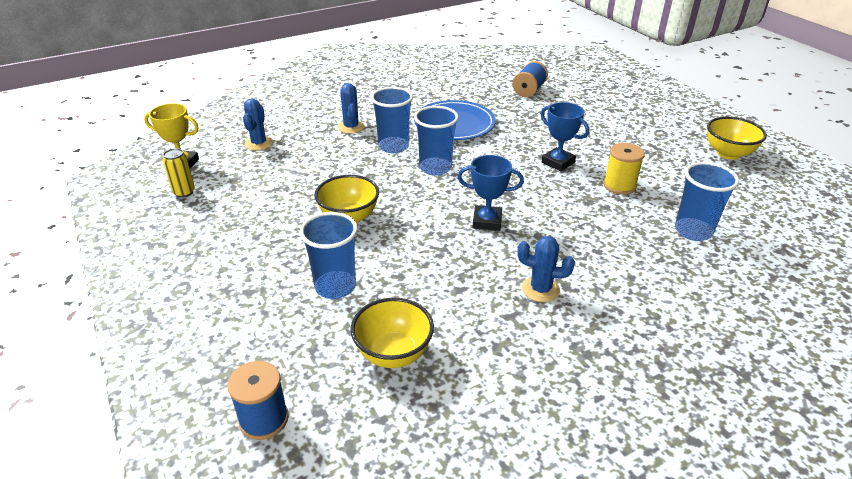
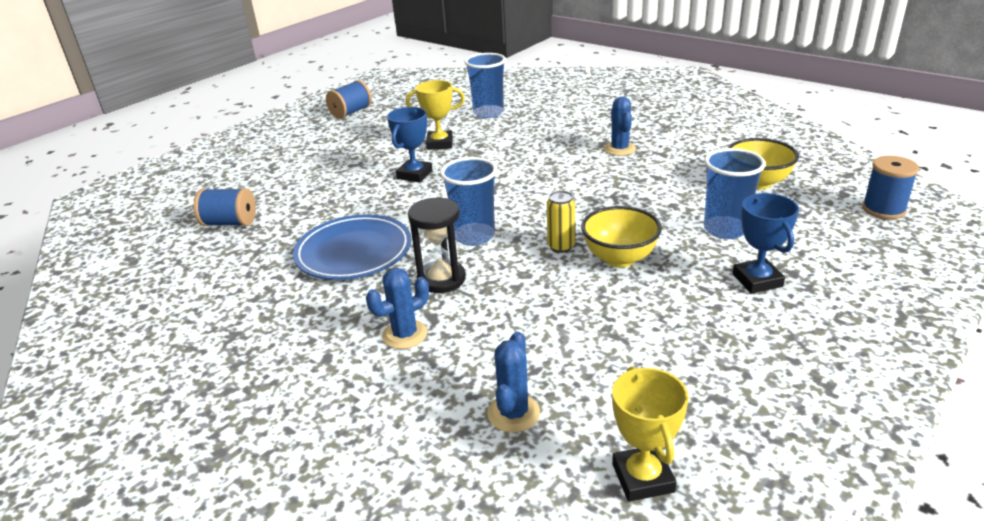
camera: 110 degrees left, 5 degrees down
(184, 192) = (707, 423): yellow can -> yellow can (561, 246)
(259, 143) = (513, 413): blue cactus -> blue cactus turned 60 degrees counterclockwise
(393, 146) = (441, 279): blue cup -> black hourglass
(487, 221) = (551, 186): blue trophy -> blue trophy (757, 280)
(619, 186) = (440, 144): yellow spool -> yellow trophy
(728, 153) = (351, 112): yellow bowl -> blue spool

